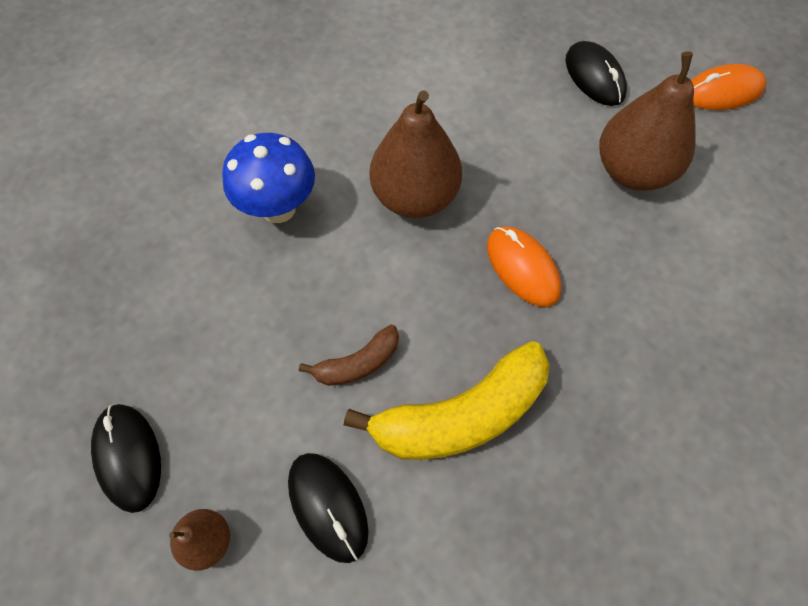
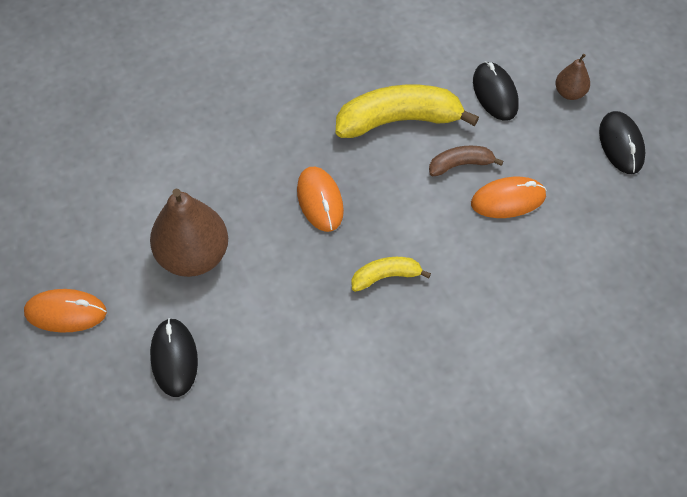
camera: 165 degrees left, 5 degrees down
(278, 208) = (503, 293): blue mushroom -> none
(286, 326) = (508, 200): none -> orange mouse
(415, 197) = (385, 276): brown pear -> yellow banana

